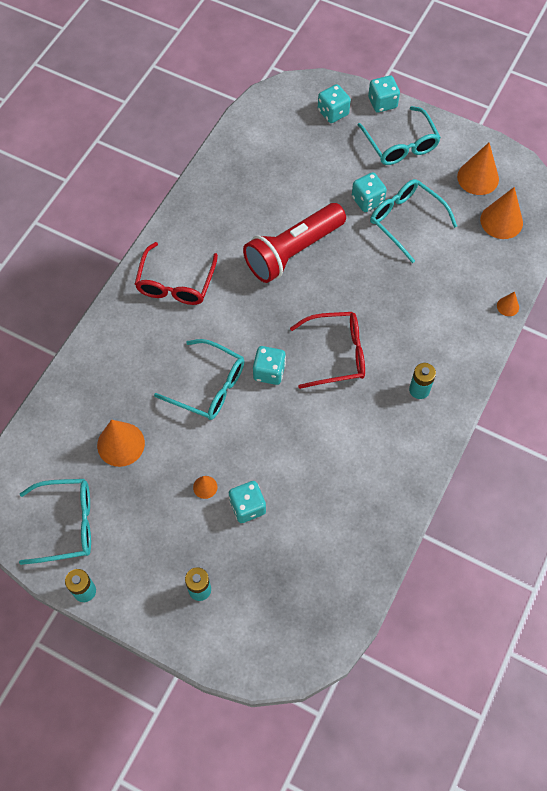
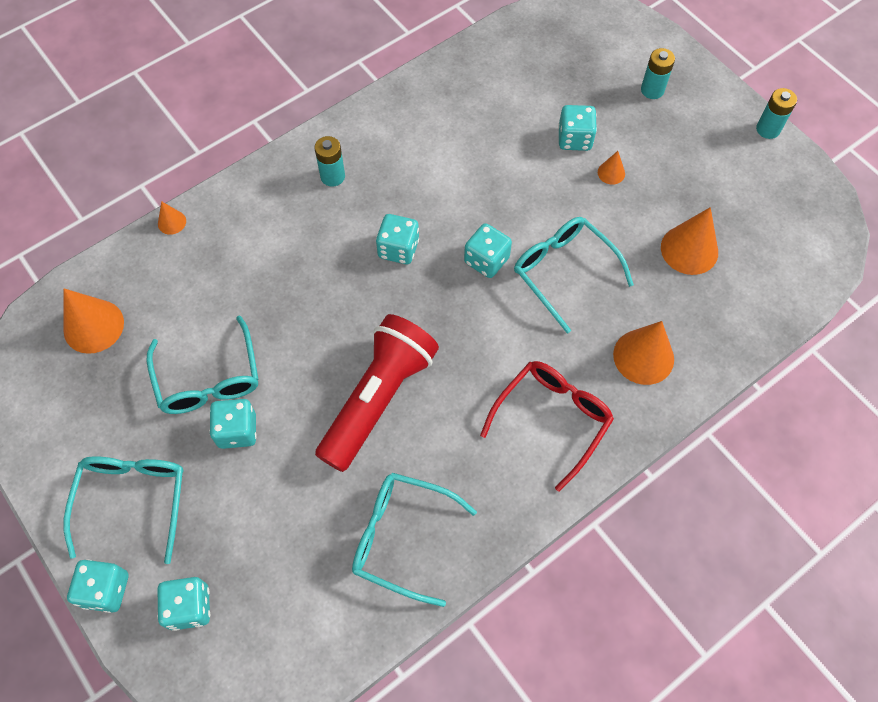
camera: 155 degrees left, 0 degrees up
(67, 524) = (771, 193): turquoise glasses -> turquoise glasses (401, 537)
(293, 252) = (378, 398): red flashlight -> red flashlight turned 45 degrees counterclockwise
(336, 354) = (398, 249): red glasses -> turquoise dice
(478, 178) = (72, 399): orange cone -> orange cone (643, 356)

